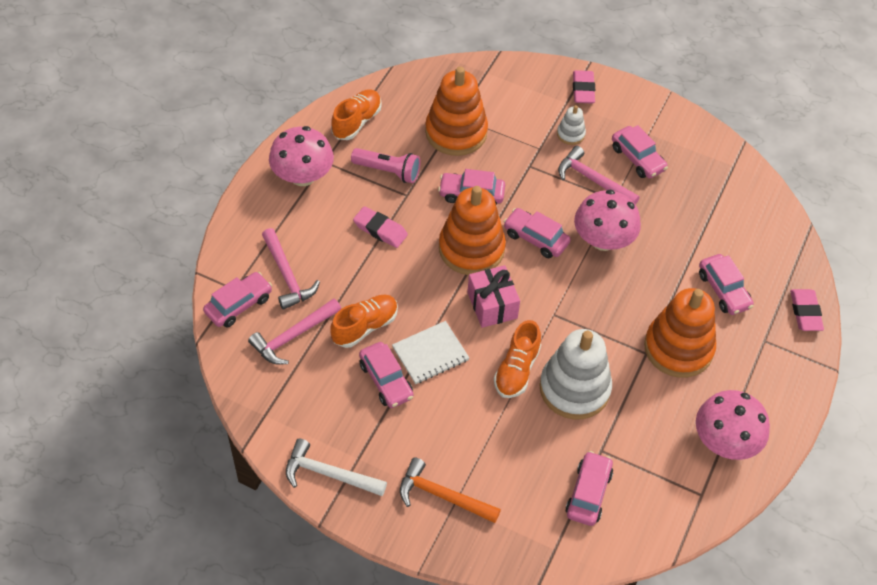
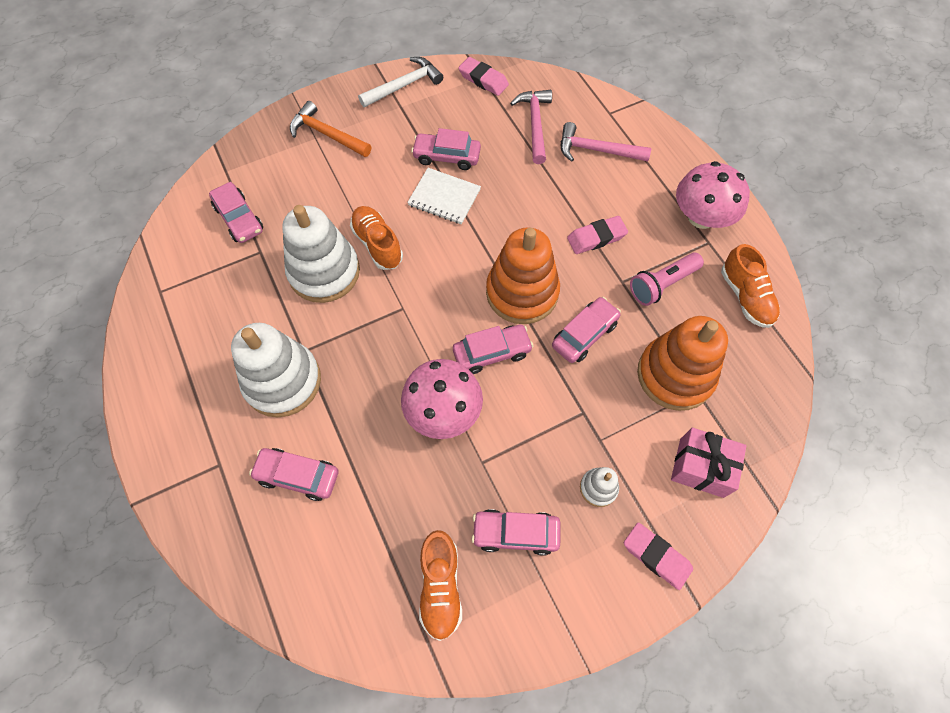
camera: 130 degrees right, 10 degrees up
(239, 305) = (591, 108): pink car -> none
(365, 327) = (506, 171): orange shoe -> orange shoe (440, 587)
(430, 354) = (444, 197): white notebook -> white notebook turned 75 degrees counterclockwise
(442, 496) = (327, 134): orange hammer -> orange hammer turned 120 degrees counterclockwise
(492, 305) = (451, 268): pink gift -> pink gift (701, 467)
(593, 180) = (521, 460): pink hammer -> none
(678, 348) = (282, 381): orange stacking toy -> white stacking toy
(725, 441) = (176, 345): pink mushroom -> none
(805, 312) = (206, 535): pink eraser -> pink eraser (483, 80)

